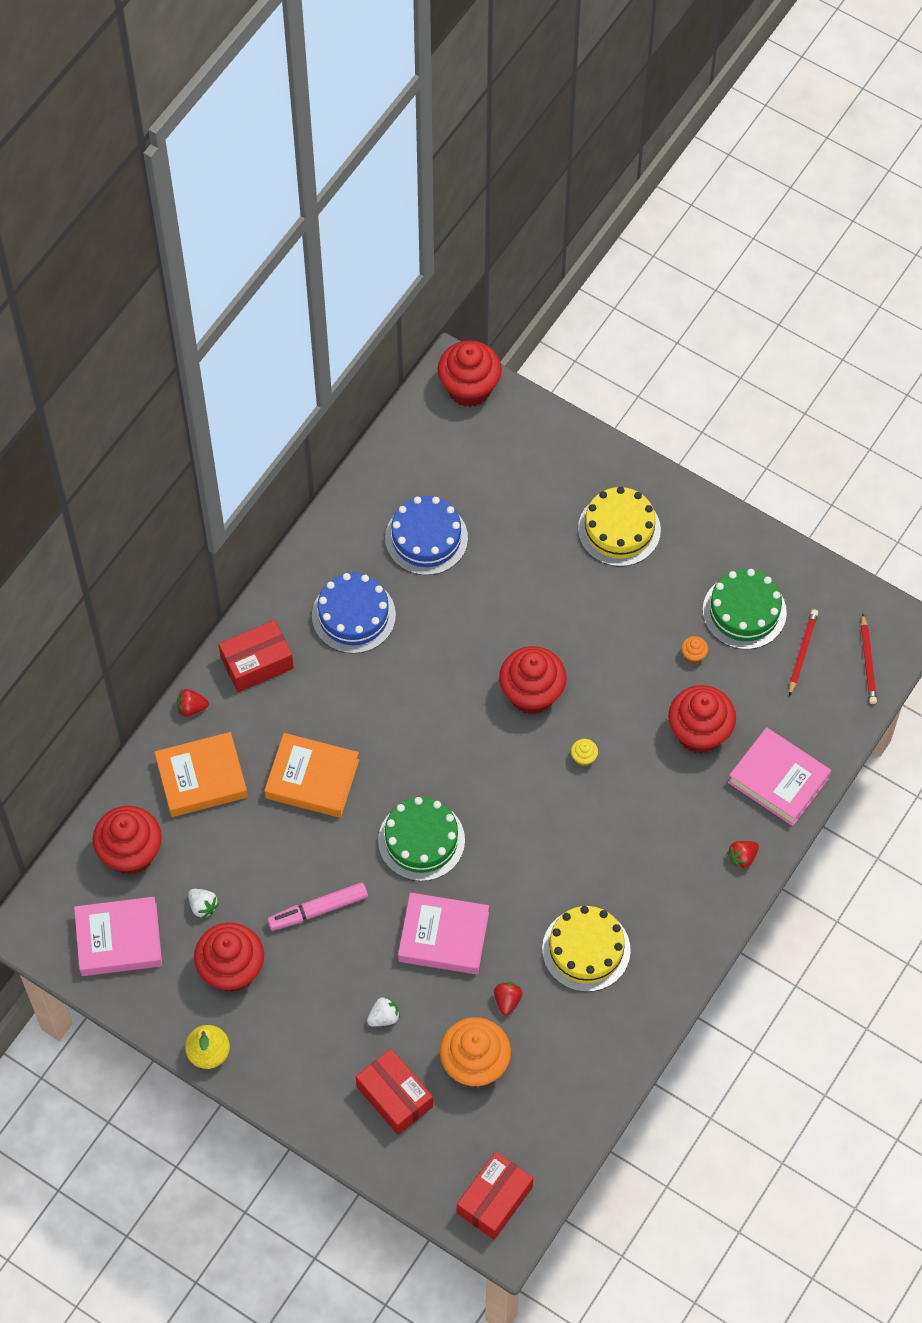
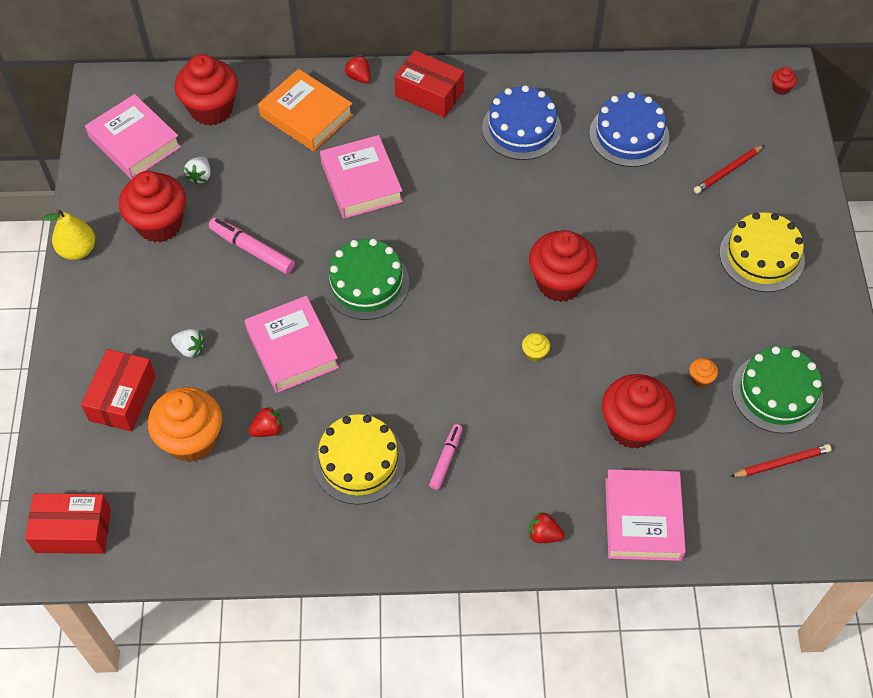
camera: 55 degrees right, 5 degrees down
(312, 779) = (361, 182): orange book -> pink book
(469, 388) = (780, 88): red cupcake -> red cupcake, size x0.40
(630, 885) = (446, 459): none -> pink marker
(867, 662) = (823, 523): red pencil -> red pencil (727, 171)

